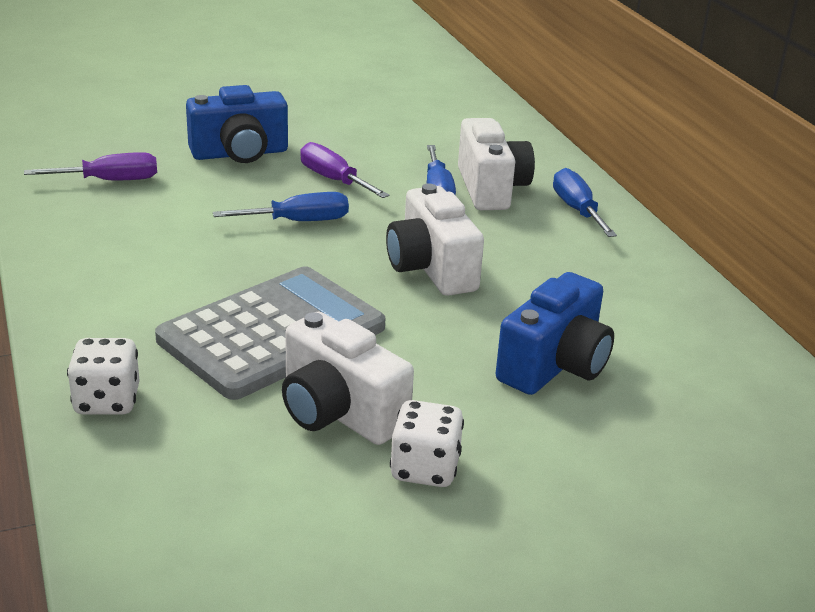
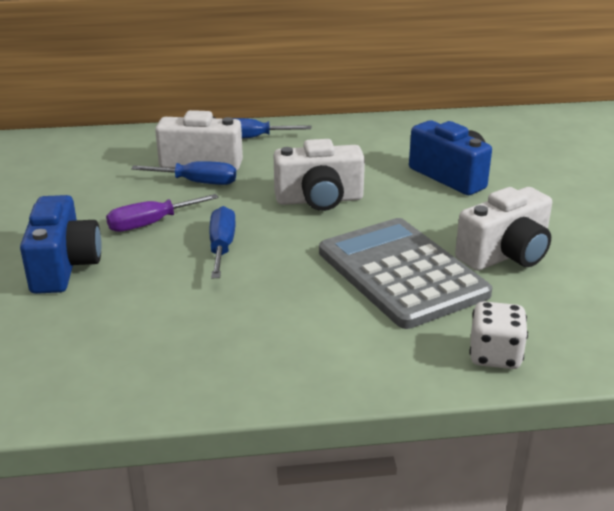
camera: 75 degrees left, 0 degrees up
(110, 181) = (80, 349): purple screwdriver -> none
(425, 469) = (564, 232): white dice -> none

